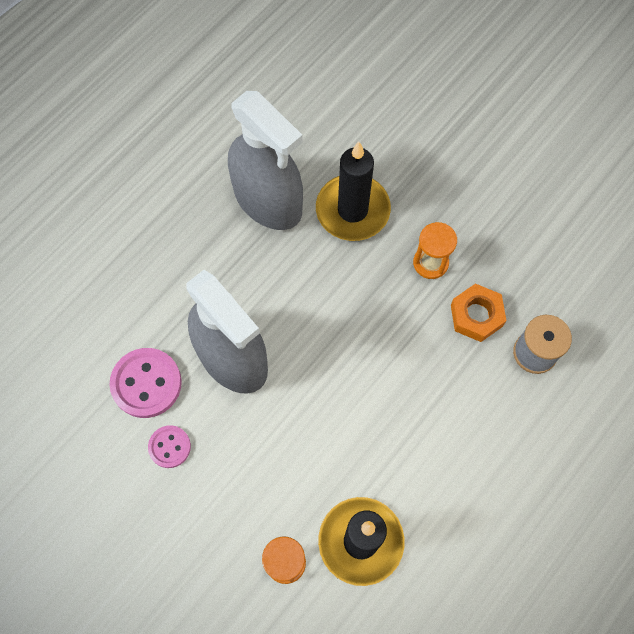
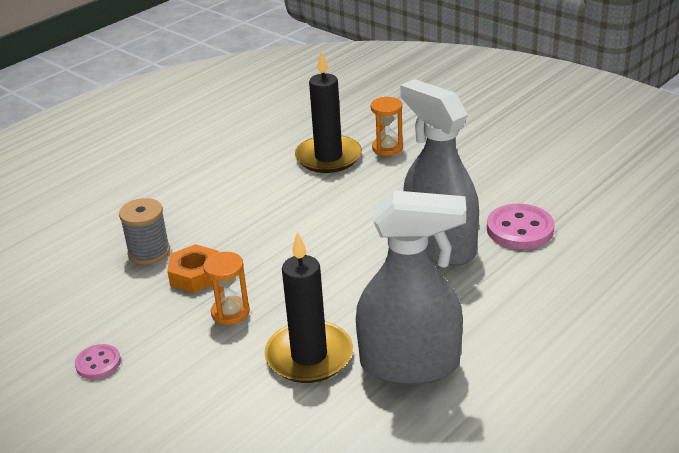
camera: 175 degrees left, 35 degrees down
(169, 447) = (489, 196): pink button -> pink button (98, 363)
(268, 200) = (410, 364): grey spray bottle -> grey spray bottle turned 135 degrees clockwise

